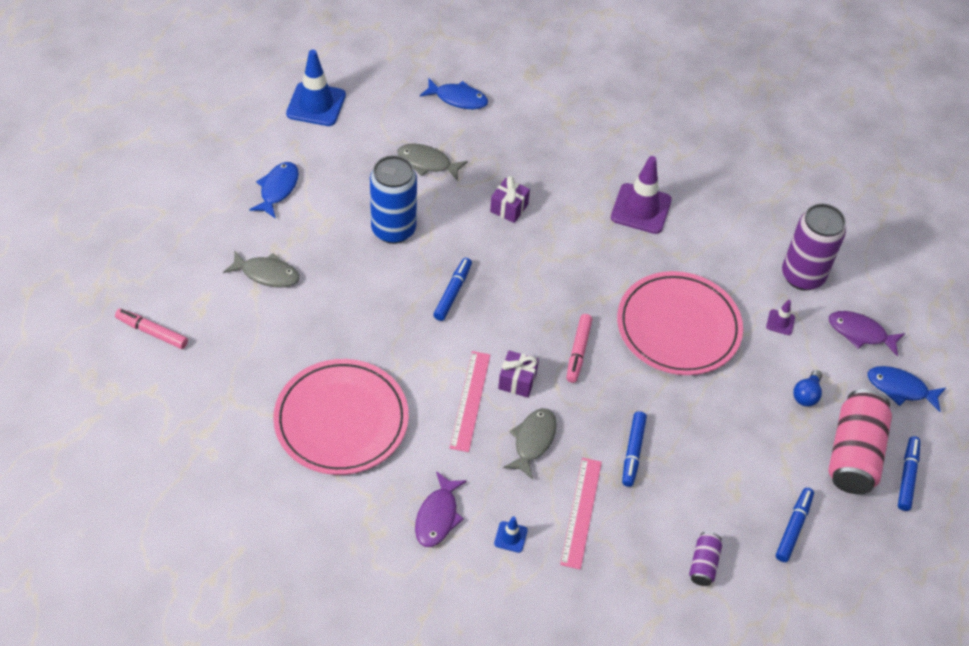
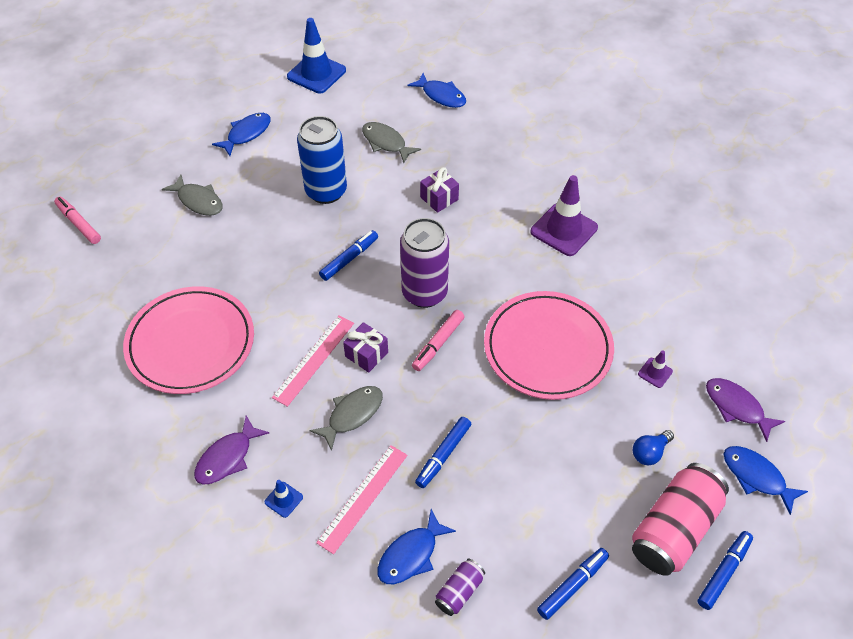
camera: 25 degrees right, 0 degrees up
(647, 547) = (411, 555): none -> blue fish
(802, 276) = (699, 334): purple can -> purple can (424, 293)

